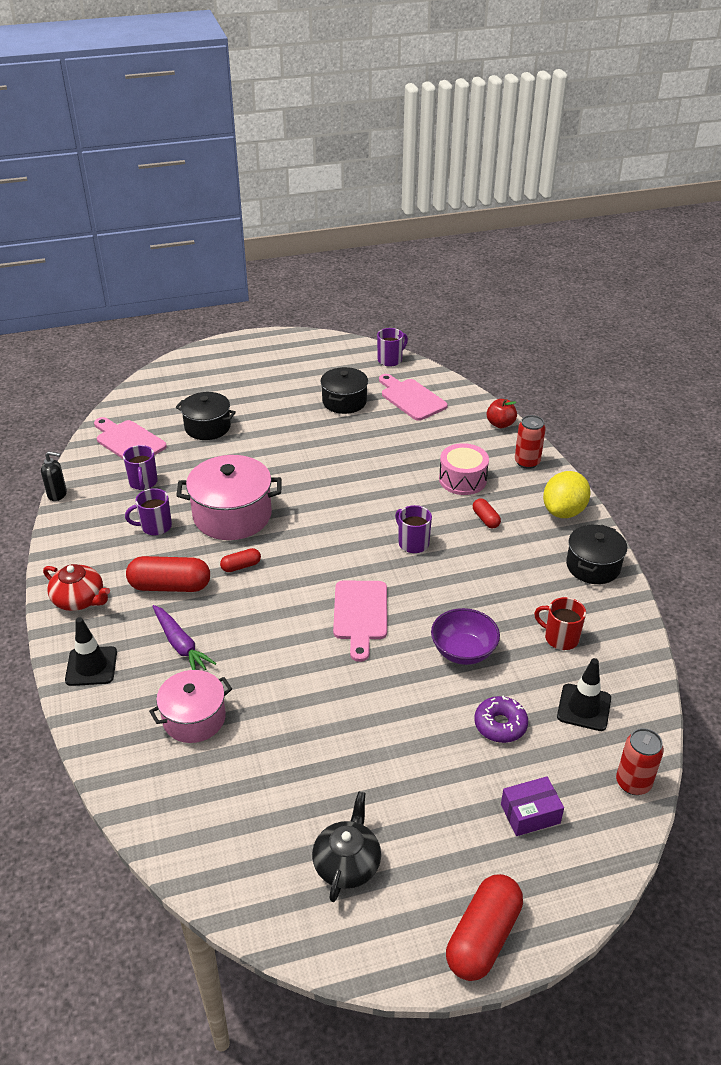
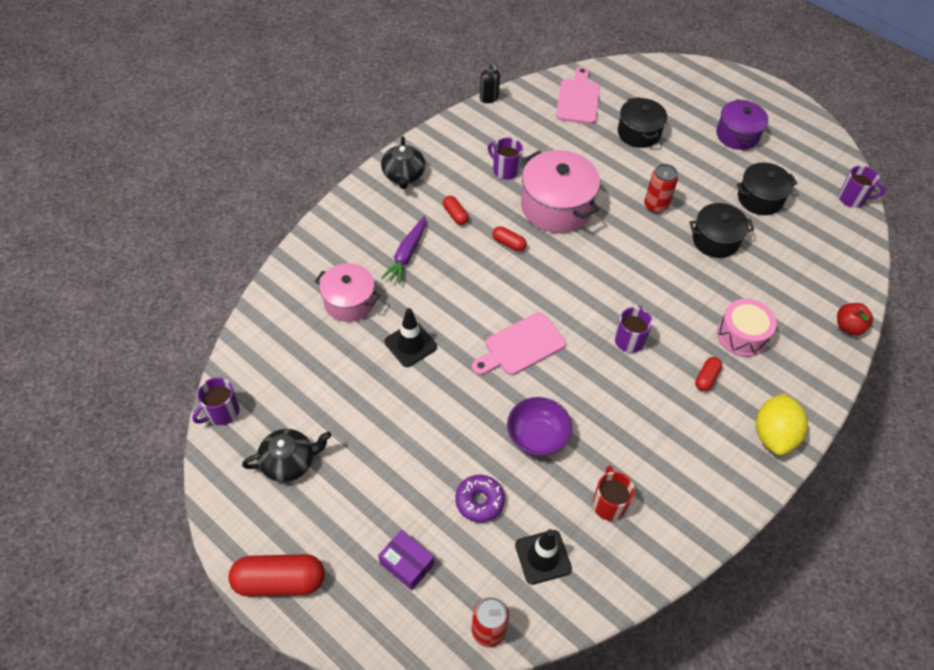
camera: 55 degrees right, 15 degrees up
(79, 599) = (403, 175): red teapot -> black teapot
(91, 666) = (352, 219): black traffic cone -> black traffic cone (410, 344)
(143, 482) = (543, 135): purple mug -> purple mug (222, 412)
(170, 586) = (455, 215): red capsule -> red capsule, size x0.51
(270, 379) = (737, 135): none -> purple pot
(411, 398) = (814, 242): pink cutting board -> none
(527, 462) = (814, 374): red can -> red can (656, 205)
(563, 511) = (773, 435): yellow lemon -> yellow lemon turned 75 degrees counterclockwise
(593, 566) = (720, 491): black pot -> black pot (715, 240)

